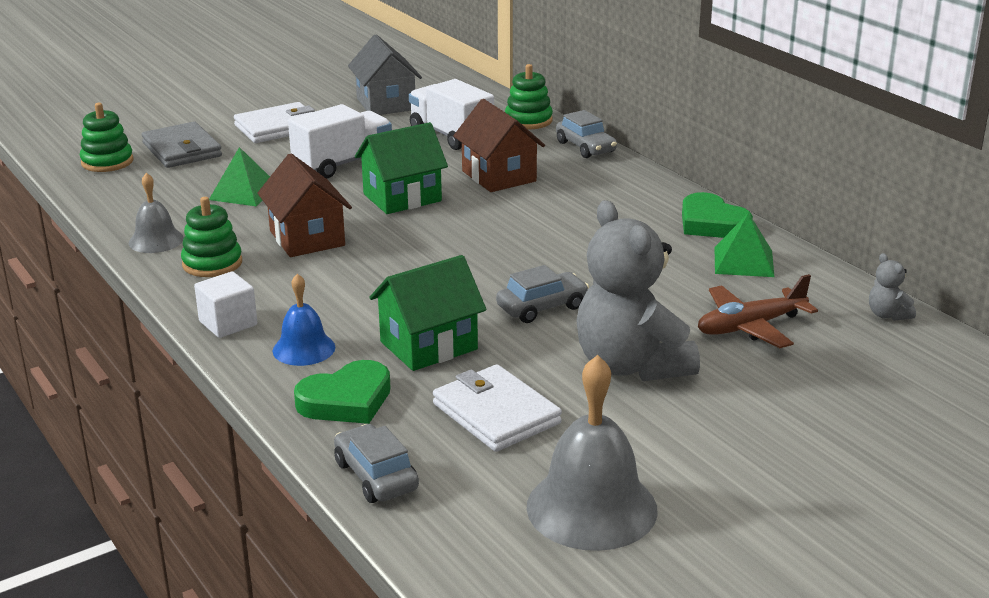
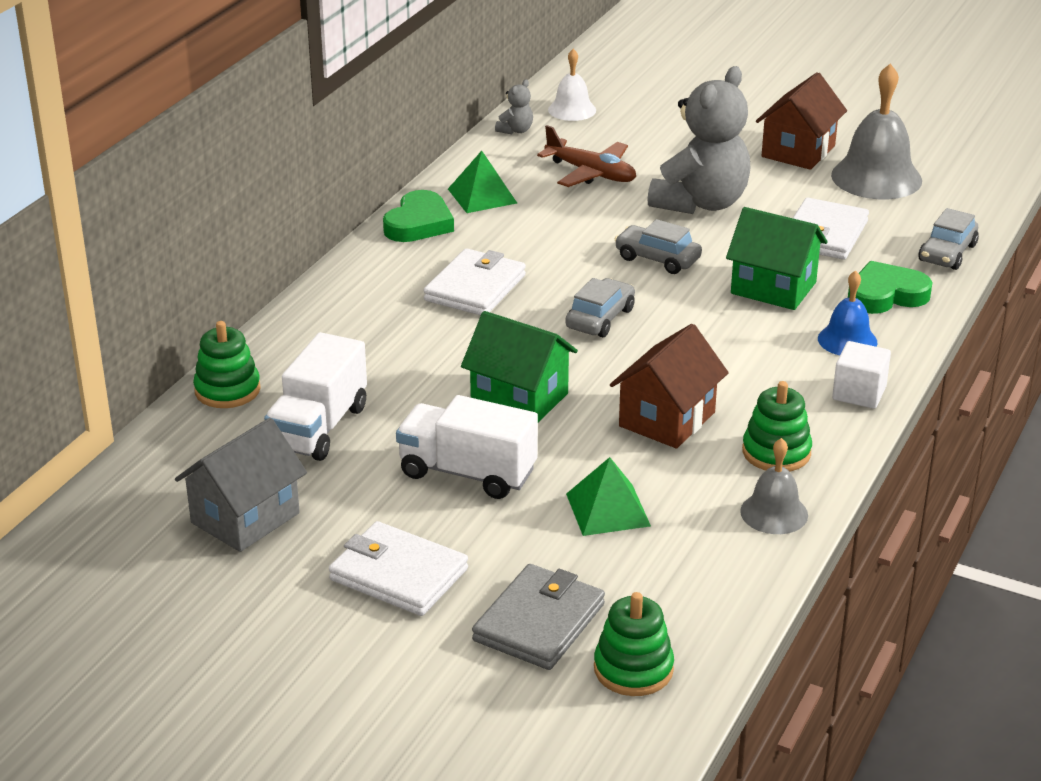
camera: 120 degrees left, 5 degrees up
(346, 400) = (886, 295): green heart -> green heart turned 45 degrees counterclockwise
(499, 176) = (410, 359): brown house -> brown house (798, 151)
(576, 220) = (475, 288): none -> white wallet
(585, 147) = (284, 331): grey car -> grey car (600, 318)
(927, 362) = (572, 110): none -> white bell

